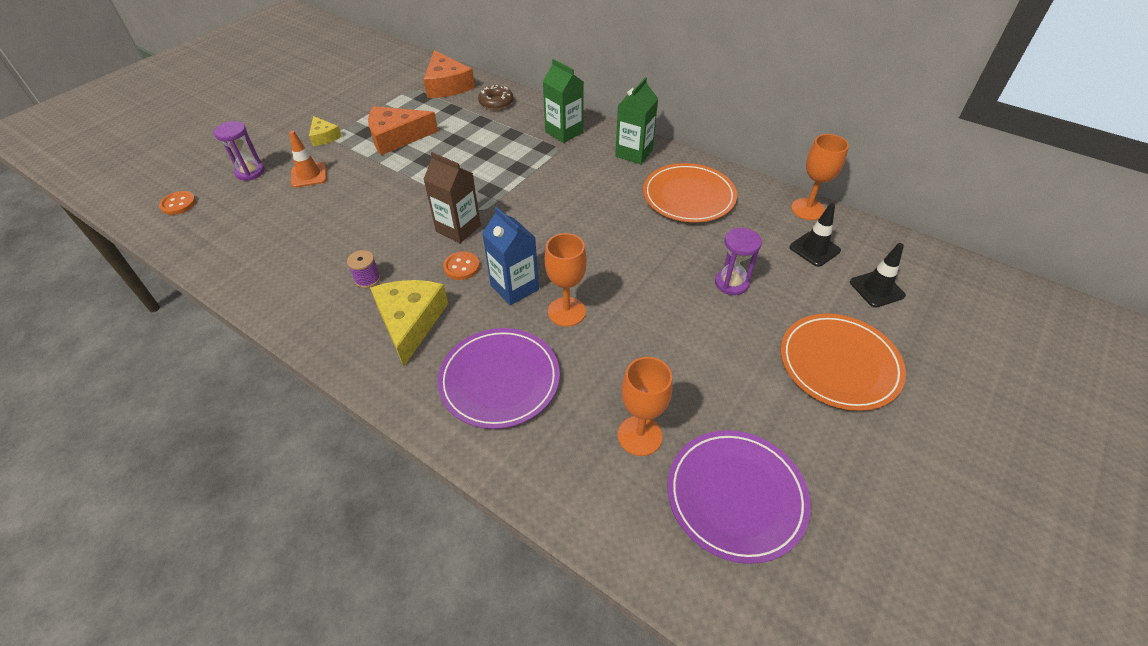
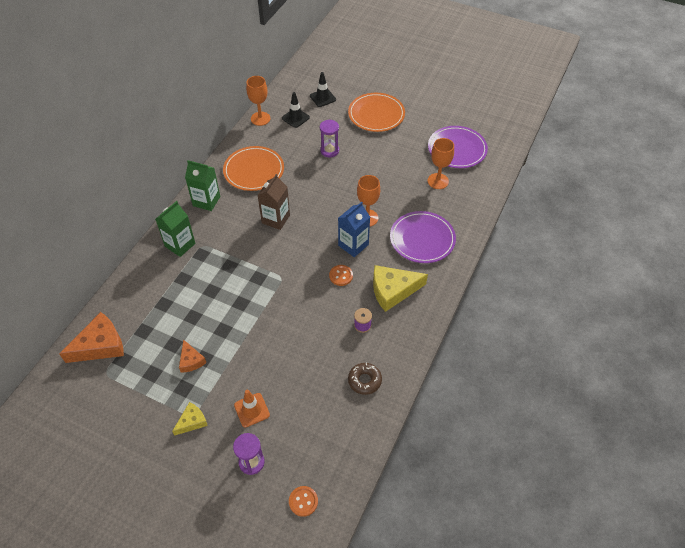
camera: 100 degrees left, 5 degrees up
(396, 137) = (191, 360): orange cheese -> orange cheese, size x0.55
(458, 228) = (304, 286): brown carton -> brown carton (276, 219)
(496, 102) = (133, 299): brown donut -> brown donut (364, 380)

